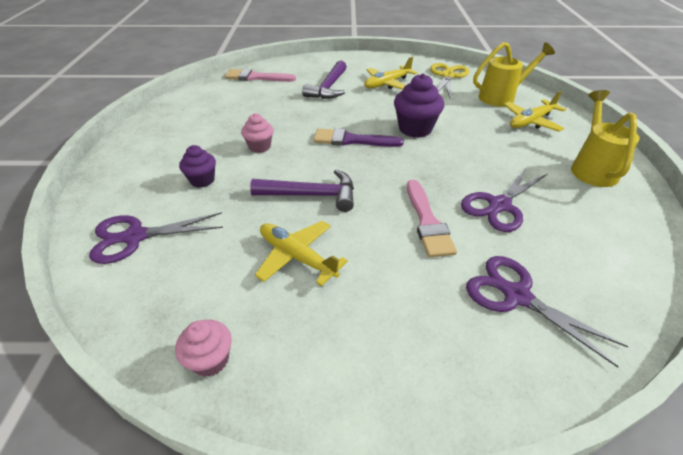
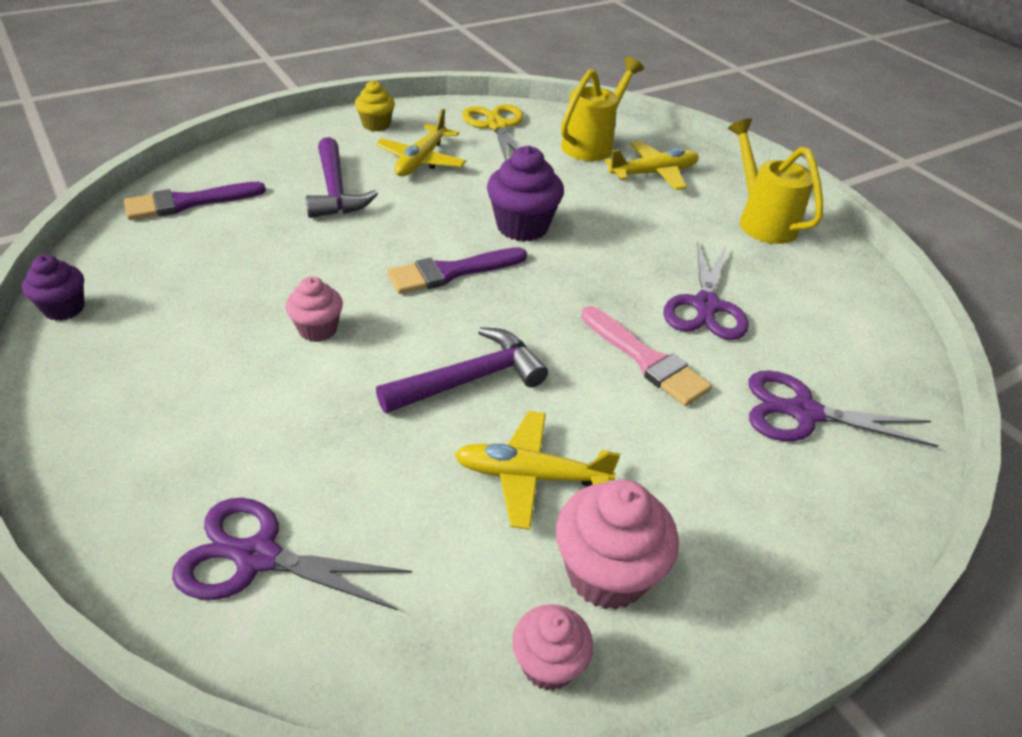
camera: 35 degrees left, 0 degrees up
(135, 237) = (258, 557): purple scissors -> purple scissors turned 60 degrees clockwise
(202, 180) = (276, 420): purple cupcake -> purple cupcake (64, 308)
(256, 77) = (187, 203): pink brush -> purple brush
(289, 329) = (606, 573): none -> pink cupcake
(378, 62) = (376, 125): none -> yellow cupcake
(531, 121) = (654, 173): yellow plane -> yellow plane turned 135 degrees counterclockwise

